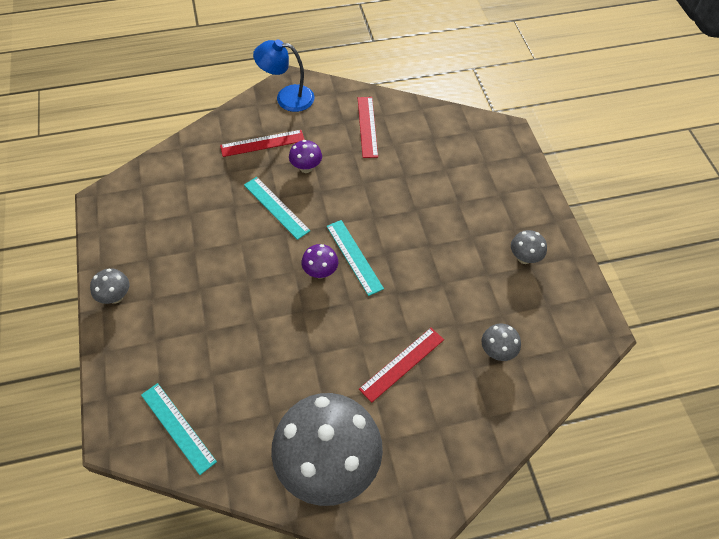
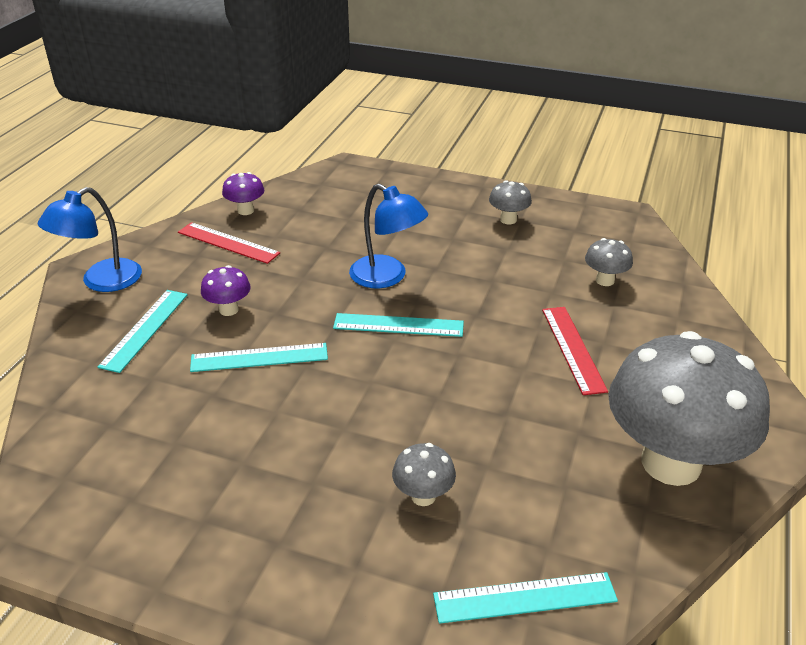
camera: 55 degrees left, 20 degrees down
(115, 297) = (233, 588): grey mushroom -> grey mushroom (423, 496)
(262, 143) = (145, 329): red ruler -> turquoise ruler
(320, 272) = (394, 360): purple mushroom -> purple mushroom (245, 210)
(398, 225) = (387, 277): none -> blue lamp

